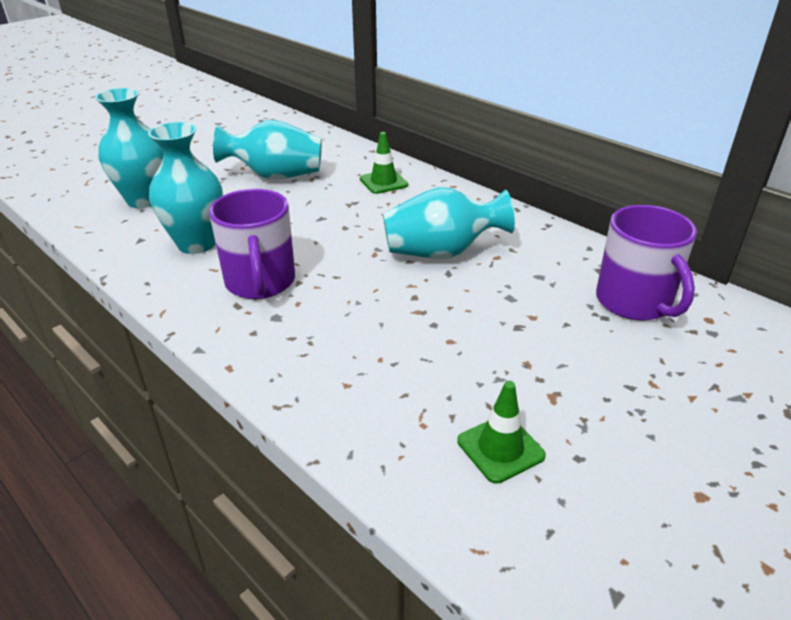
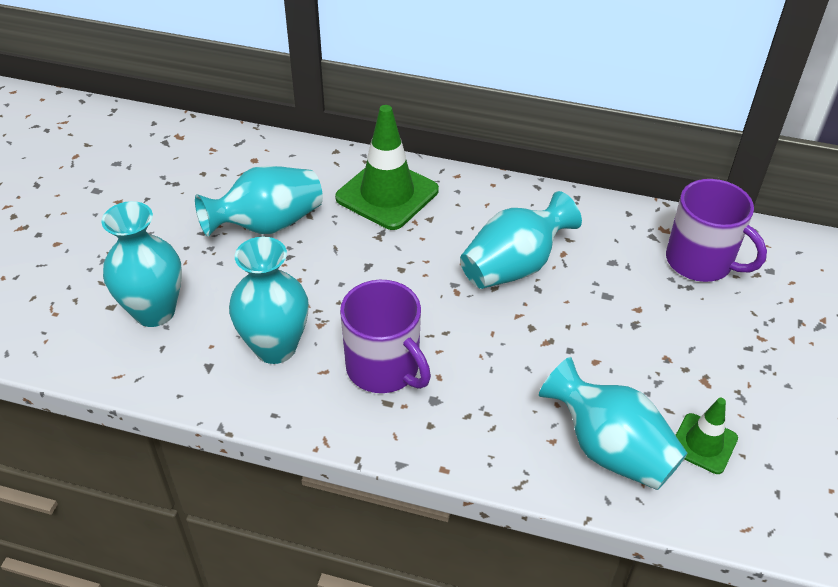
camera: 30 degrees left, 10 degrees up
(383, 182) = (387, 194): green traffic cone -> green traffic cone, size x1.83
(395, 413) = (609, 449): none -> turquoise vase

